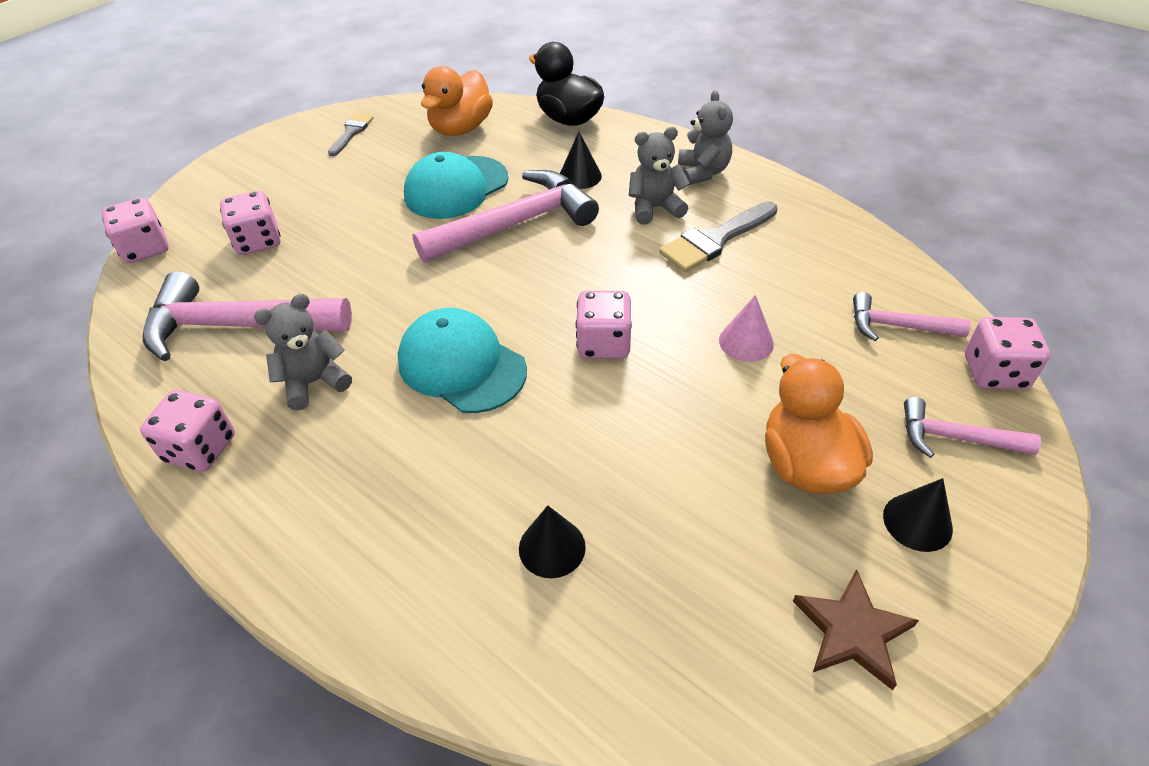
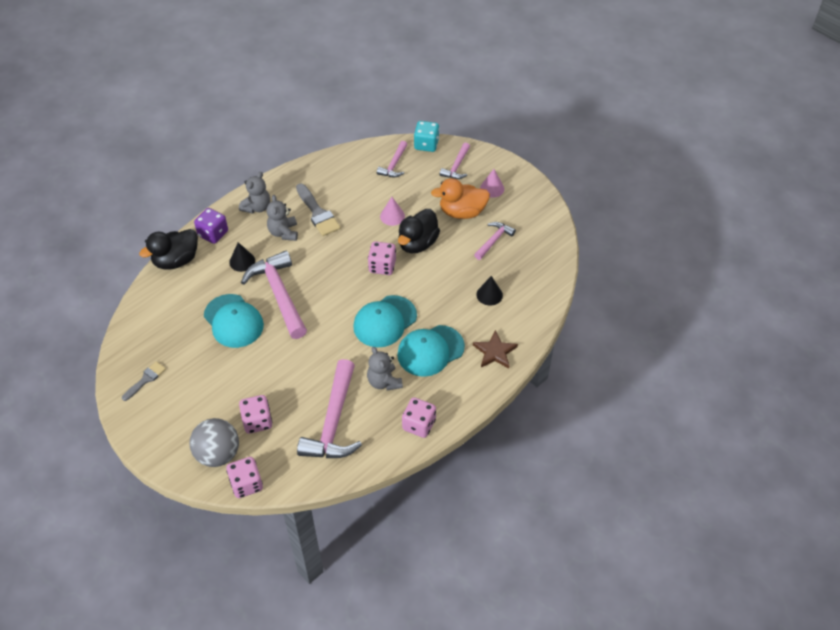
camera: 85 degrees left, 5 degrees up
(209, 213) = (218, 454): none -> grey ball
(351, 132) = (145, 379): grey brush -> grey brush turned 105 degrees clockwise
(385, 447) = (430, 351): none -> turquoise cap
(461, 128) = (165, 317): orange duck -> none
(630, 141) = (213, 234): none -> purple dice
(681, 392) = (417, 243): none -> black duck
(703, 172) = (257, 207): grey teddy bear -> grey teddy bear turned 120 degrees clockwise
(733, 542) = (494, 240): none -> pink hammer
(852, 631) = (531, 217): brown star -> brown star (495, 352)
(917, 522) = (492, 188): black cone -> pink cone
(994, 372) = (426, 144): pink dice -> turquoise dice

